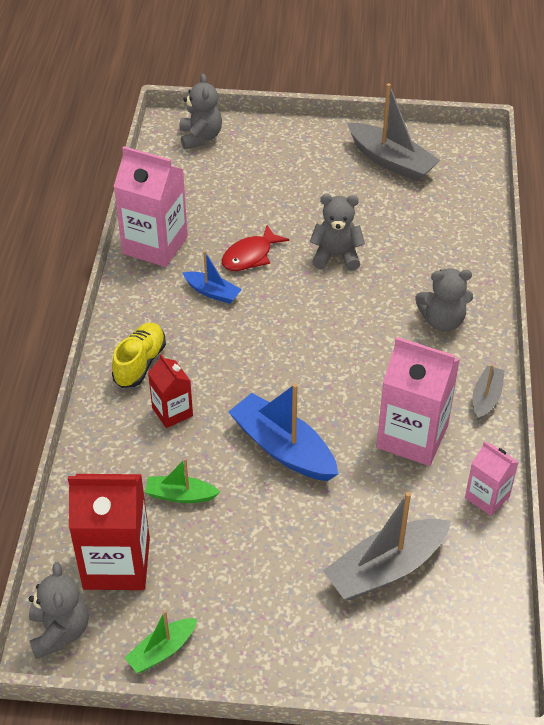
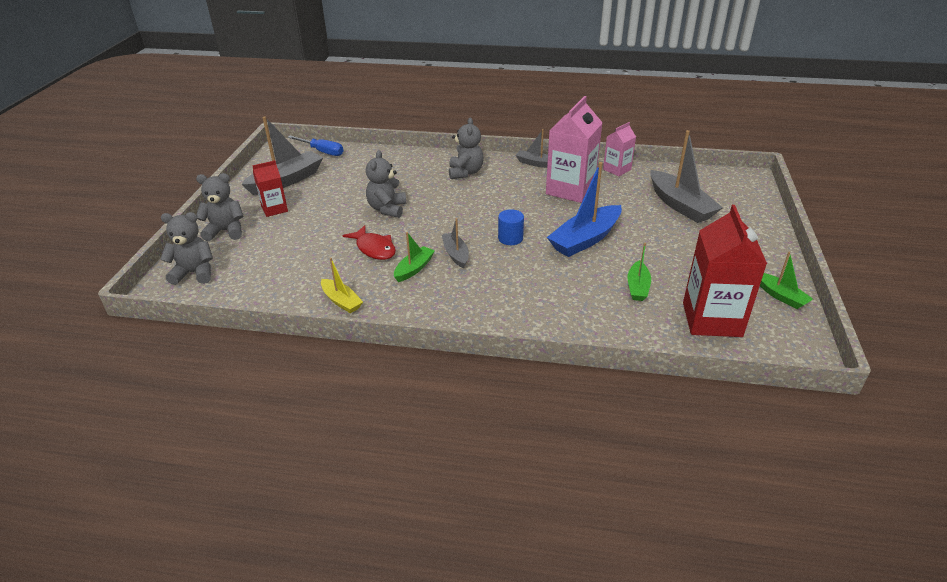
camera: 85 degrees left, 10 degrees down
(60, 631) = (787, 349): grey teddy bear -> grey teddy bear (226, 231)
(140, 363) = (495, 309): yellow shoe -> none
(155, 245) = (341, 301): pink carton -> yellow boat
(172, 412) = (551, 291): red carton -> red carton (274, 209)
(212, 292) = (414, 269): blue boat -> green boat
(242, 325) = (456, 254): none -> grey boat
(280, 373) = (510, 238): none -> blue cylinder
(473, 177) = (322, 151): none -> blue screwdriver

